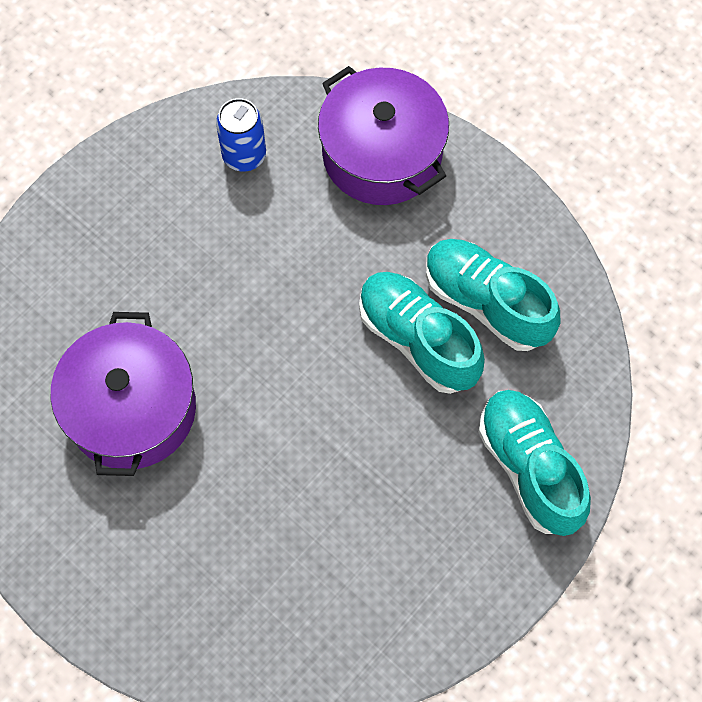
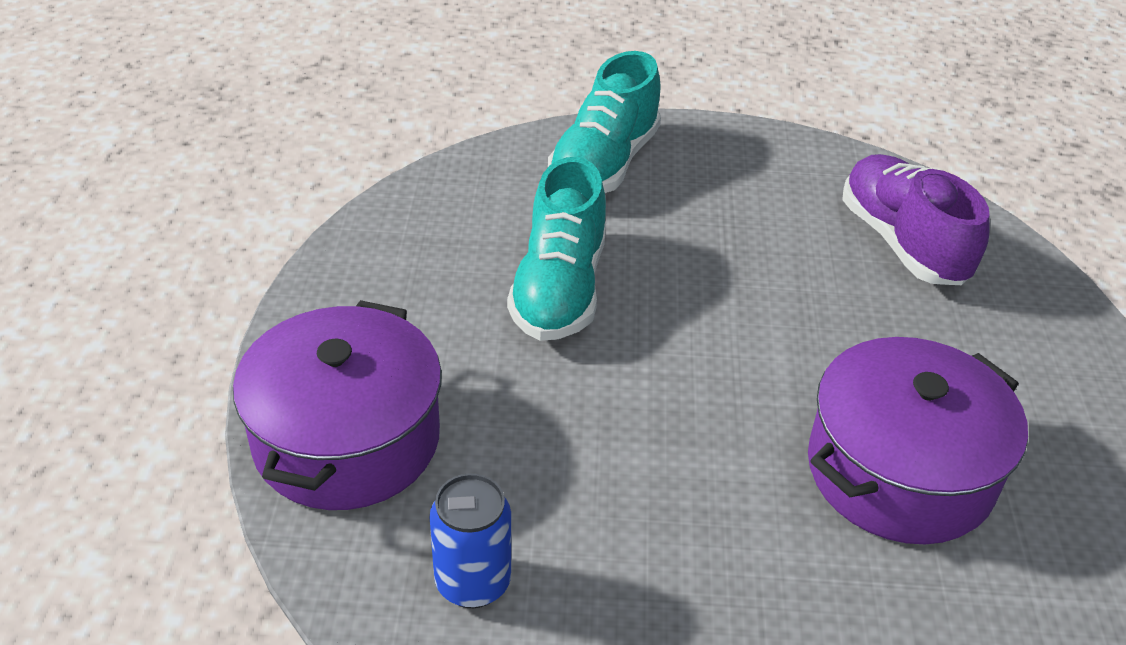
camera: 130 degrees left, 25 degrees down
(290, 604) = (902, 242): none -> purple shoe
(486, 303) = (465, 261): turquoise shoe -> none

